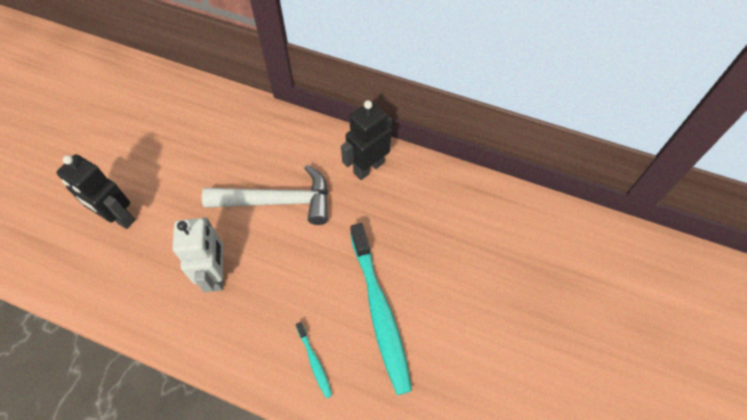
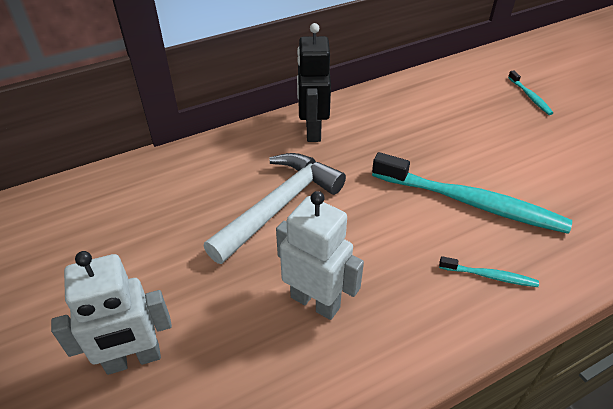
camera: 50 degrees left, 15 degrees down
(119, 217) = (133, 359): black robot -> white robot
(562, 286) = (530, 97): none -> turquoise toothbrush

